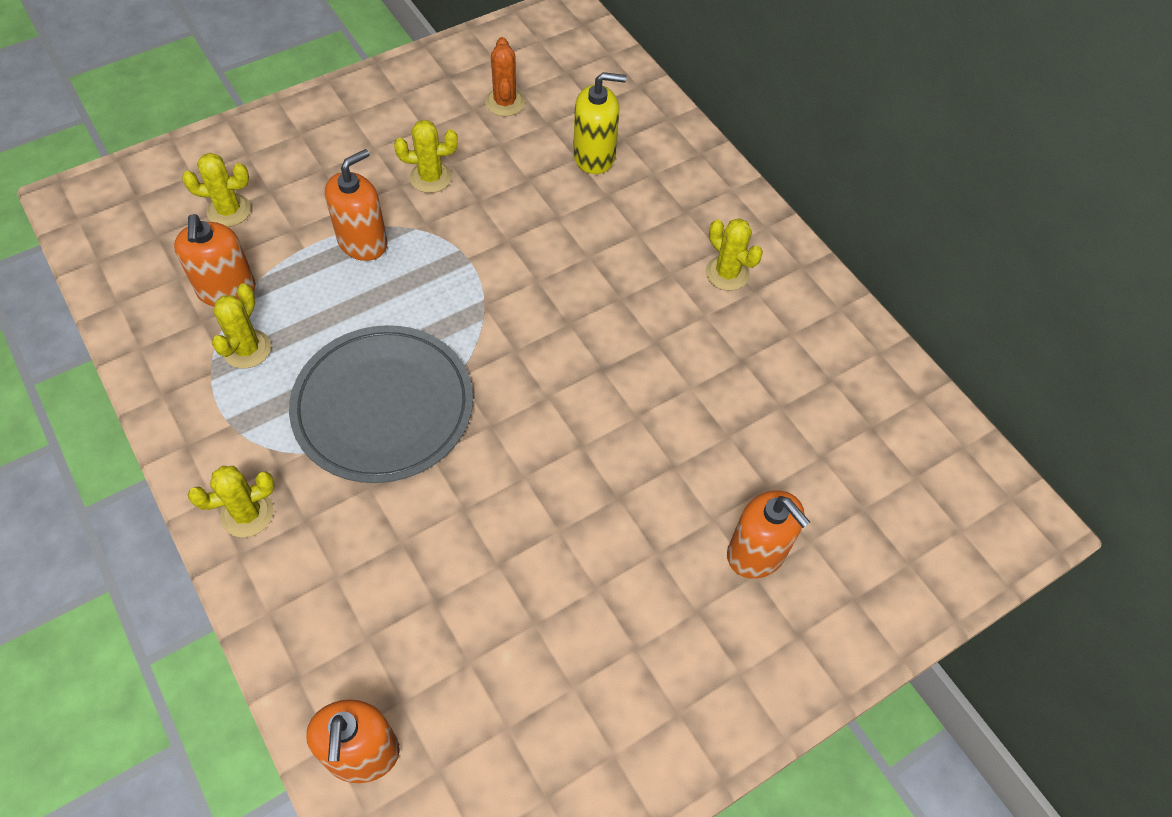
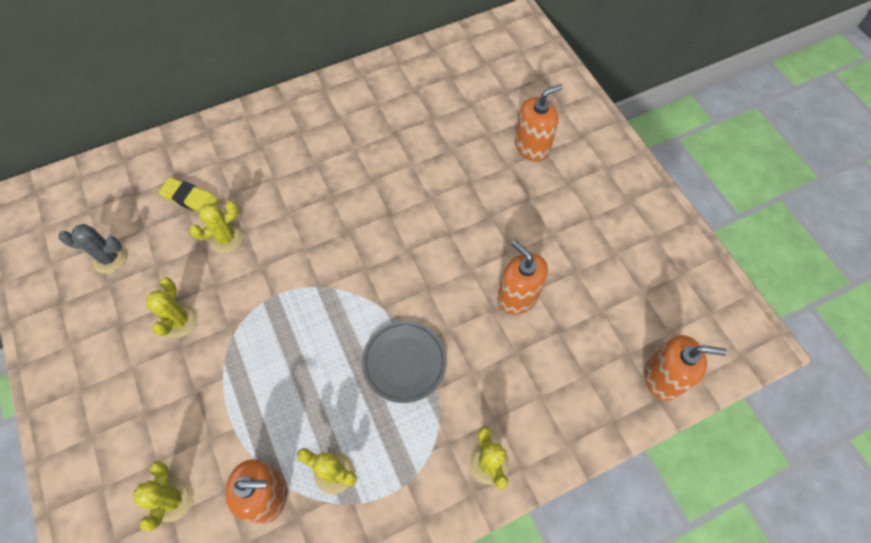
camera: 80 degrees left, 5 degrees up
(363, 242) = (238, 377): orange soap dispenser -> orange soap dispenser (517, 296)
(383, 407) = (404, 362): grey plate -> grey plate, size x0.61
(505, 102) = (109, 258): orange cactus -> grey cactus
(594, 156) = (190, 198): yellow soap dispenser -> yellow eraser
(727, 273) = (322, 130): yellow cactus -> yellow cactus (226, 238)

